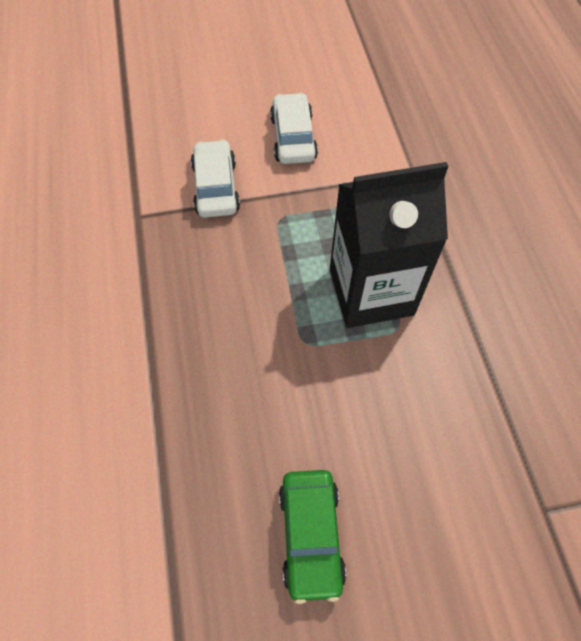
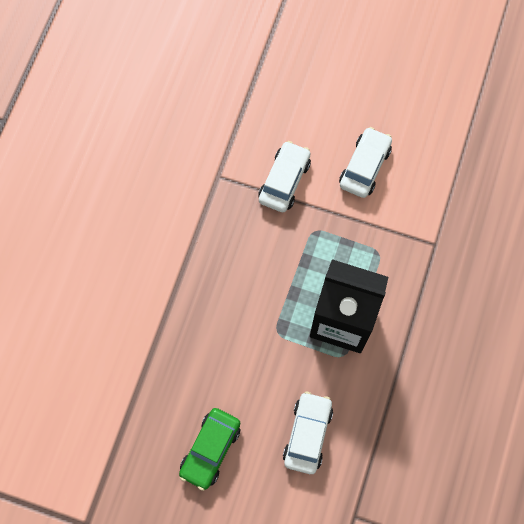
camera: 30 degrees right, 10 degrees up
(419, 441) = (307, 434): none -> white car

